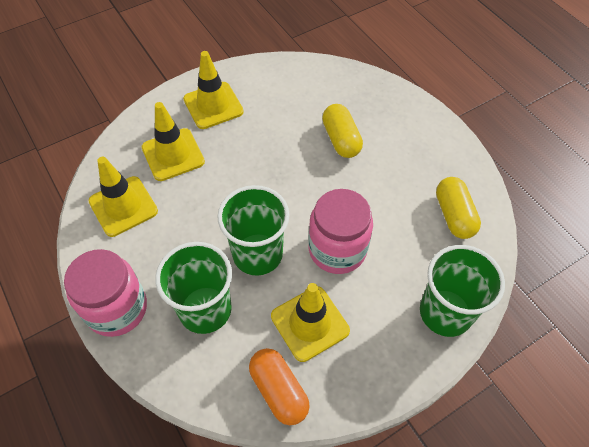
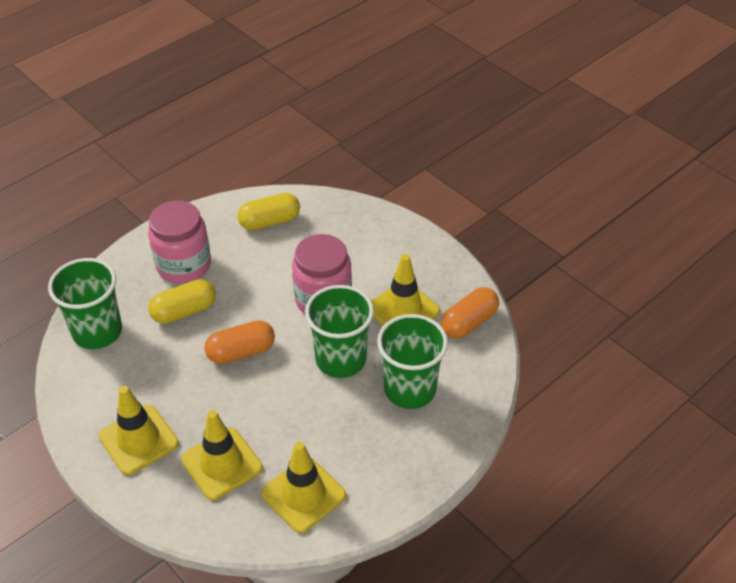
camera: 100 degrees left, 10 degrees down
(117, 308) = (428, 463): pink jar -> pink jar (184, 265)
(285, 176) = (241, 352): none -> orange capsule
(445, 312) = (370, 224): green cup -> green cup (97, 331)

